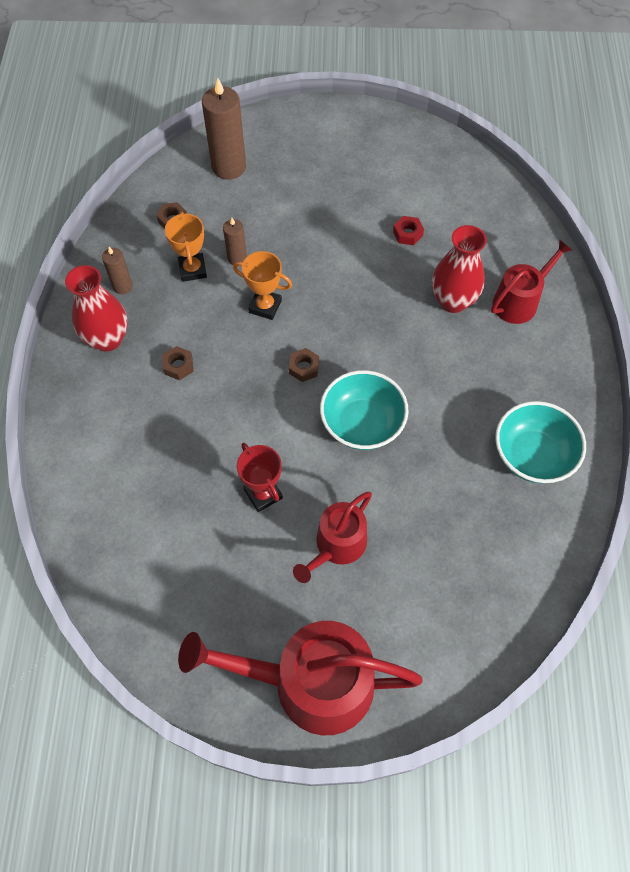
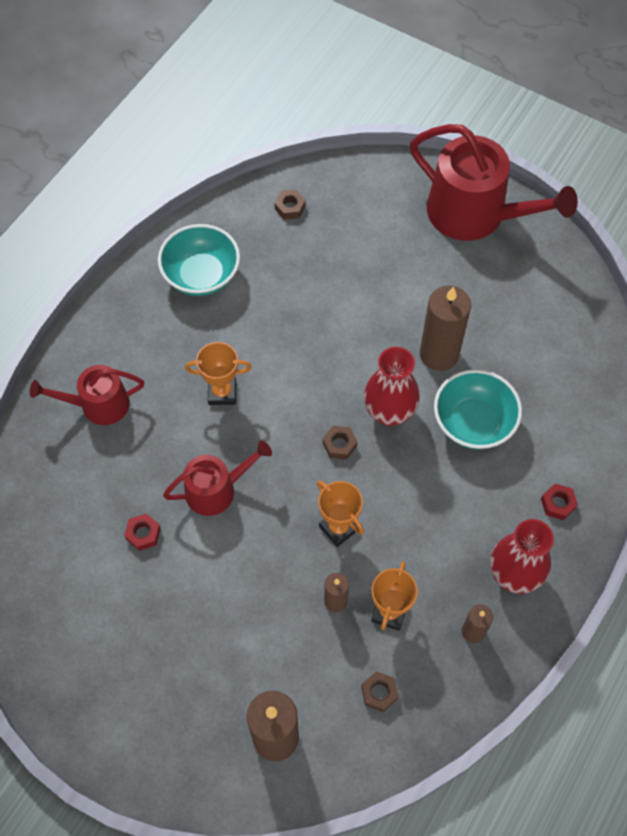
camera: 150 degrees left, 0 degrees up
(92, 411) = (558, 504): none -> red nut
(178, 366) = (456, 508): brown nut -> brown nut (290, 208)
(263, 494) = (439, 354): red trophy -> brown candle
(337, 546) = (402, 288): red watering can -> red watering can (216, 490)
(362, 423) = (320, 368): turquoise bowl -> turquoise bowl (473, 422)
(430, 360) = (222, 392): none -> orange trophy
(453, 301) = (157, 437): red vase -> red vase (389, 412)

